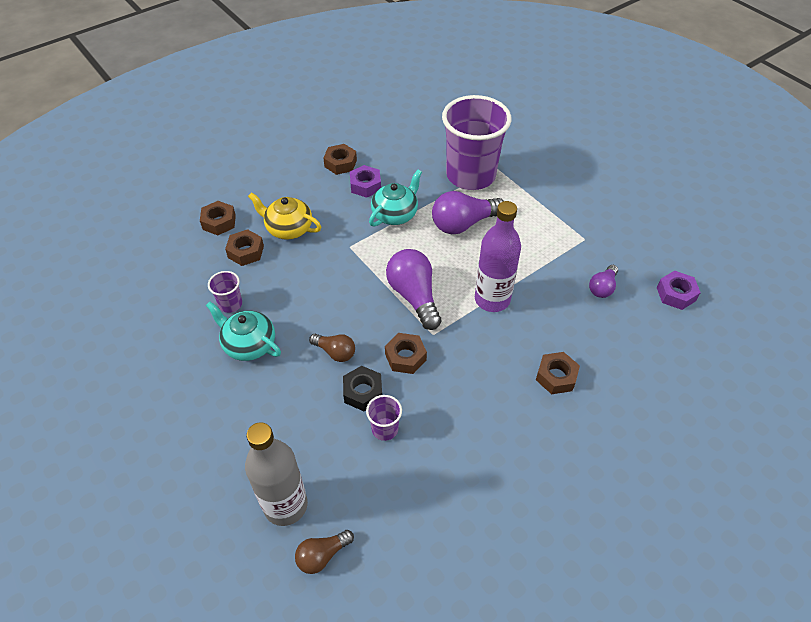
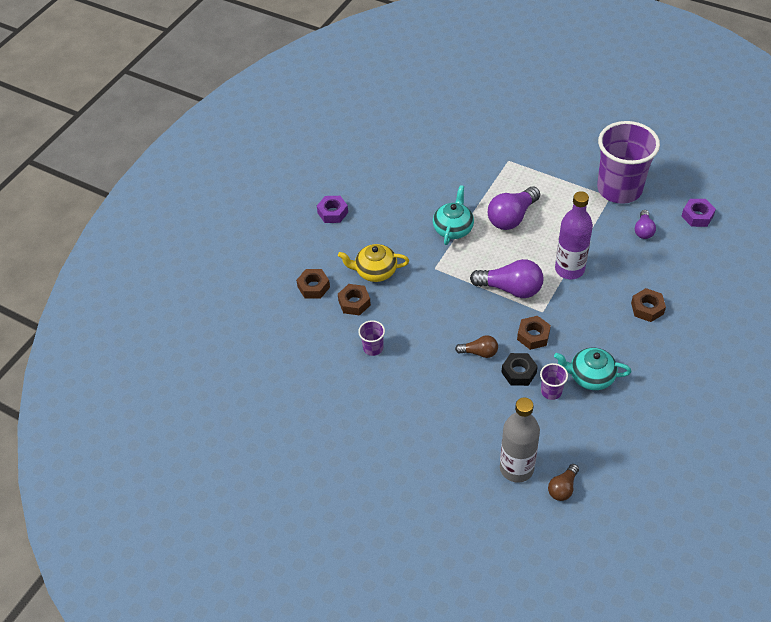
camera: 20 degrees left, 0 degrees up
(249, 344) = (410, 372): turquoise teapot -> turquoise teapot (590, 376)
(340, 163) = (379, 201): brown nut -> none
(365, 185) = (413, 213): purple nut -> purple nut (333, 212)
(414, 296) = (510, 288): purple light bulb -> purple light bulb turned 150 degrees clockwise
(470, 175) = (492, 174): purple cup -> purple cup (619, 189)

